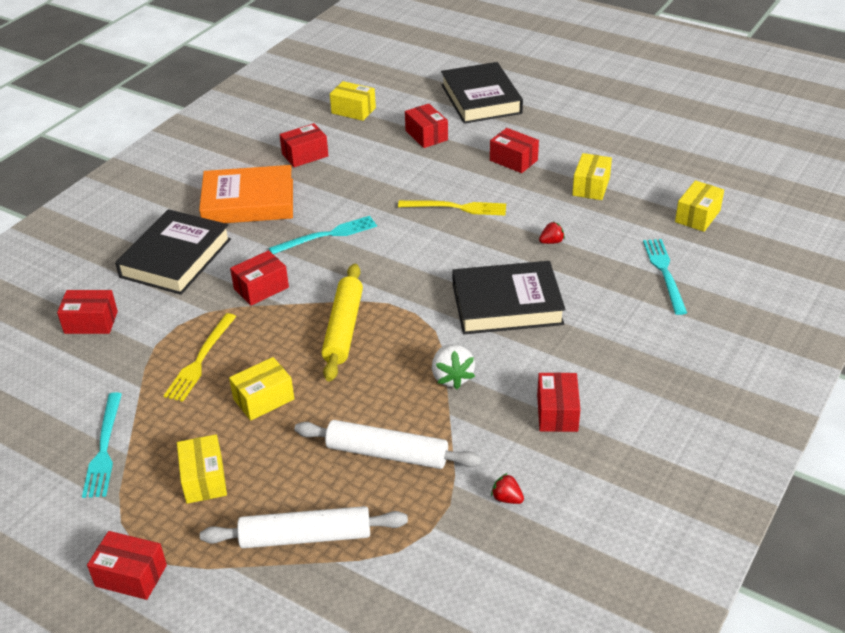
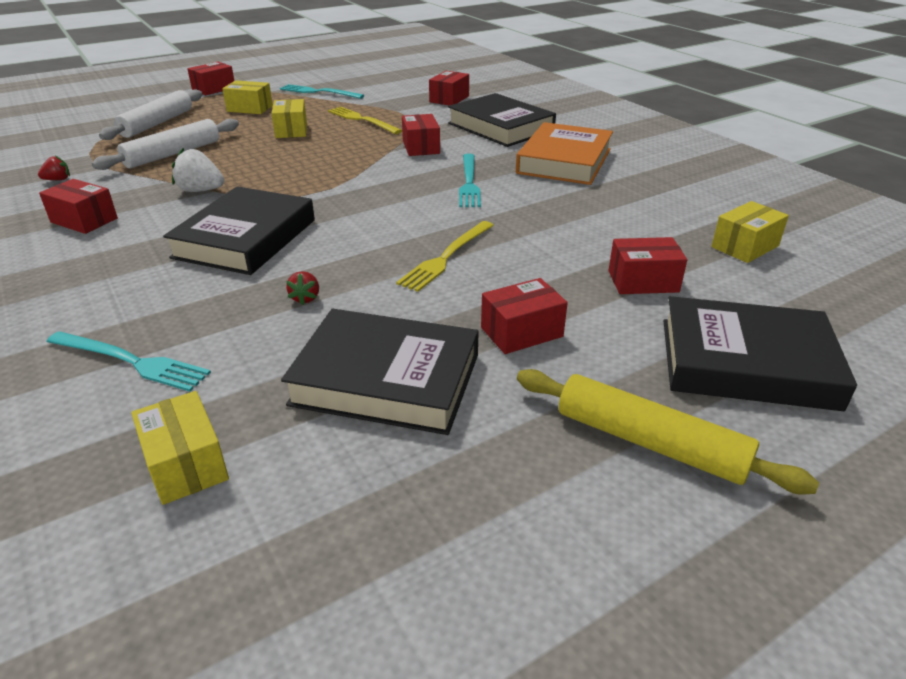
camera: 115 degrees right, 5 degrees down
(305, 155) = (640, 199): red box -> none
(343, 328) = (325, 165): yellow rolling pin -> yellow rolling pin (650, 442)
(591, 186) = (386, 379): yellow box -> black book

